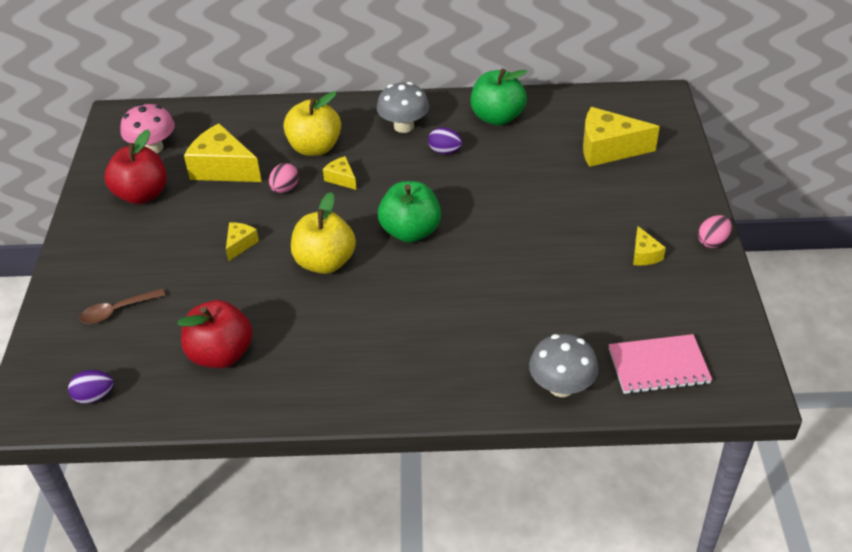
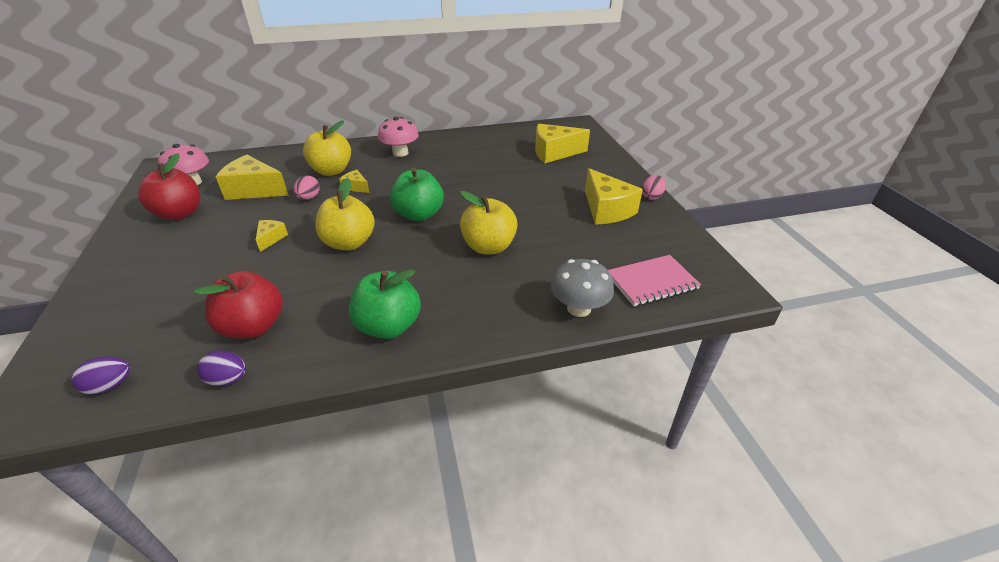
camera: 15 degrees left, 5 degrees down
(117, 311) = (146, 303): brown spoon -> none
(404, 126) = (400, 153): grey mushroom -> pink mushroom
(445, 151) = (435, 164): purple egg -> purple egg (228, 379)
(482, 290) = (489, 247): none -> yellow apple
(497, 117) = (469, 143): green apple -> green apple (389, 326)
(644, 255) = (606, 210): yellow cheese -> yellow cheese, size x2.02

